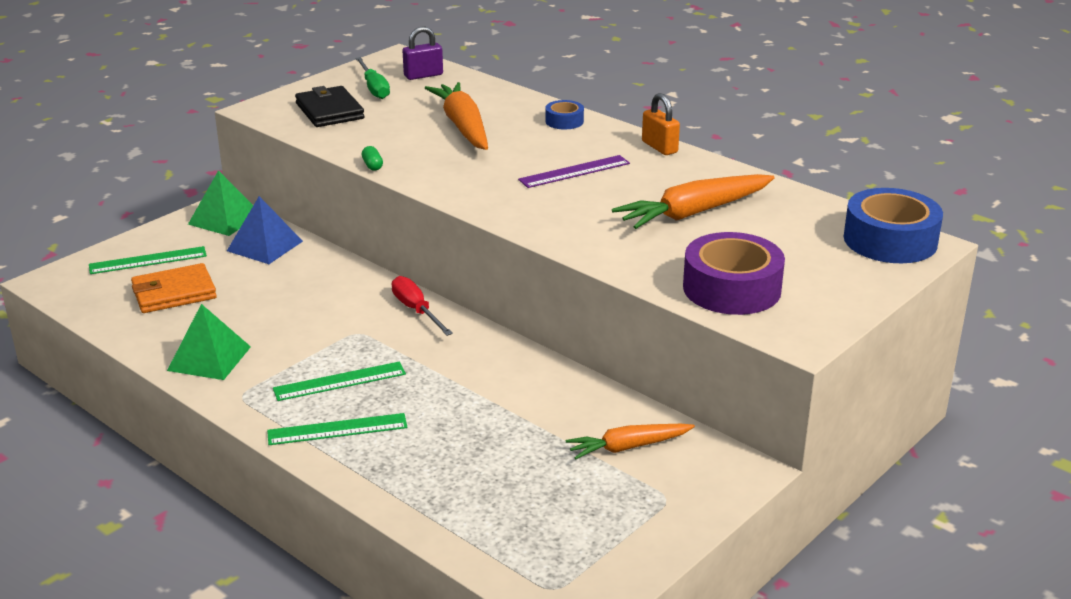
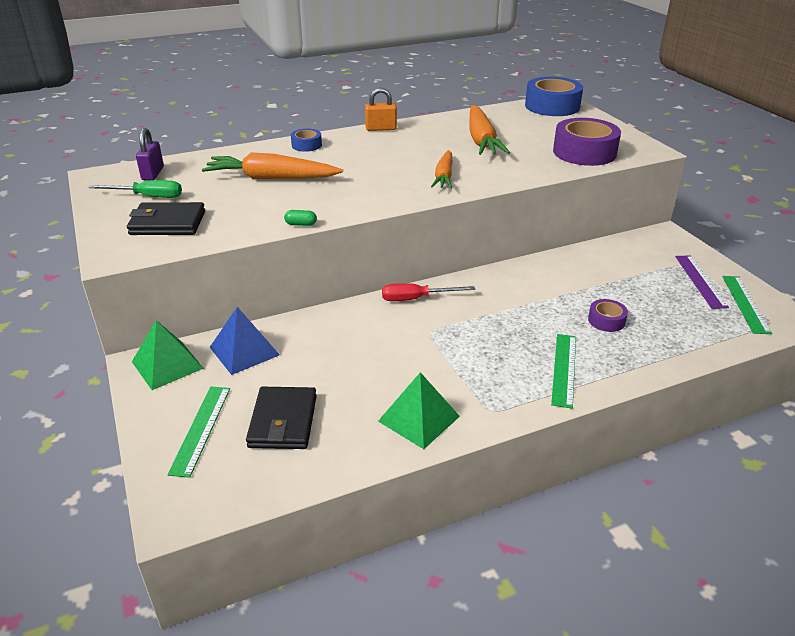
camera: 65 degrees left, 5 degrees up
(174, 293) = (283, 421): orange wallet -> black wallet
(339, 381) = (497, 354): green ruler -> green ruler (745, 304)
(459, 445) = (606, 320): none -> purple tape
(574, 171) = (390, 159): purple ruler -> purple ruler (700, 281)
(628, 447) = (631, 262): orange carrot -> orange carrot (444, 176)

